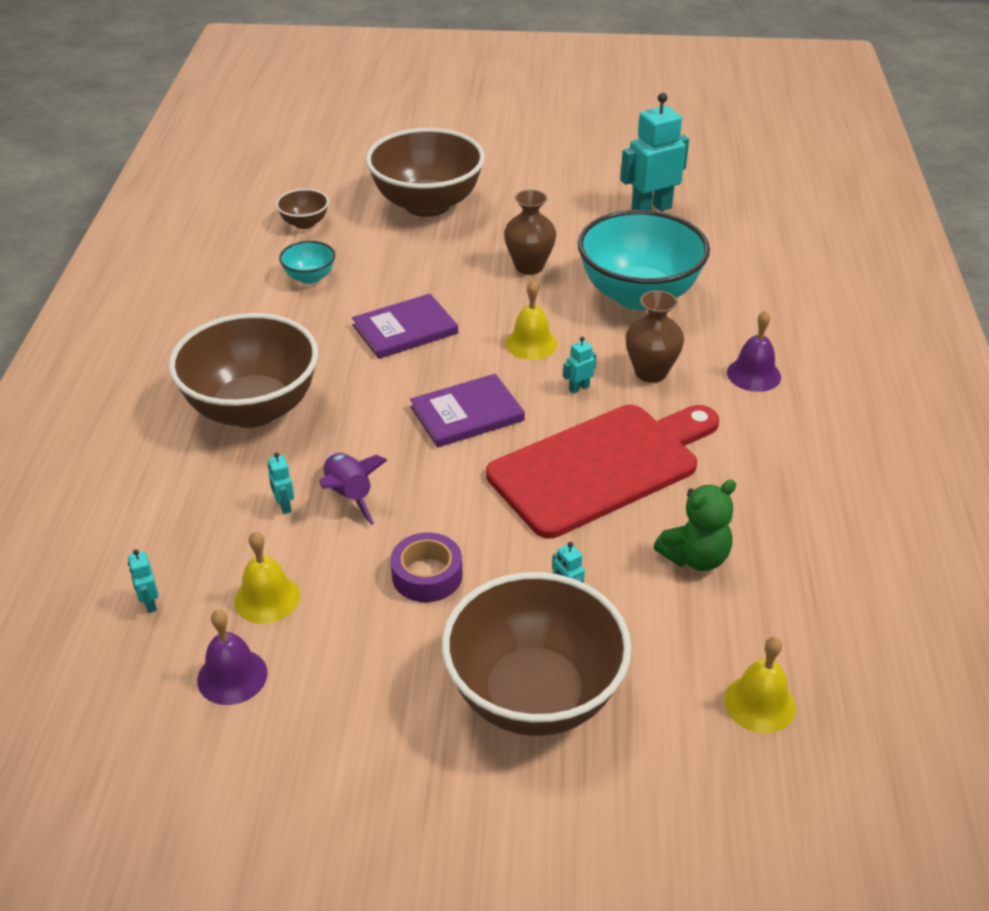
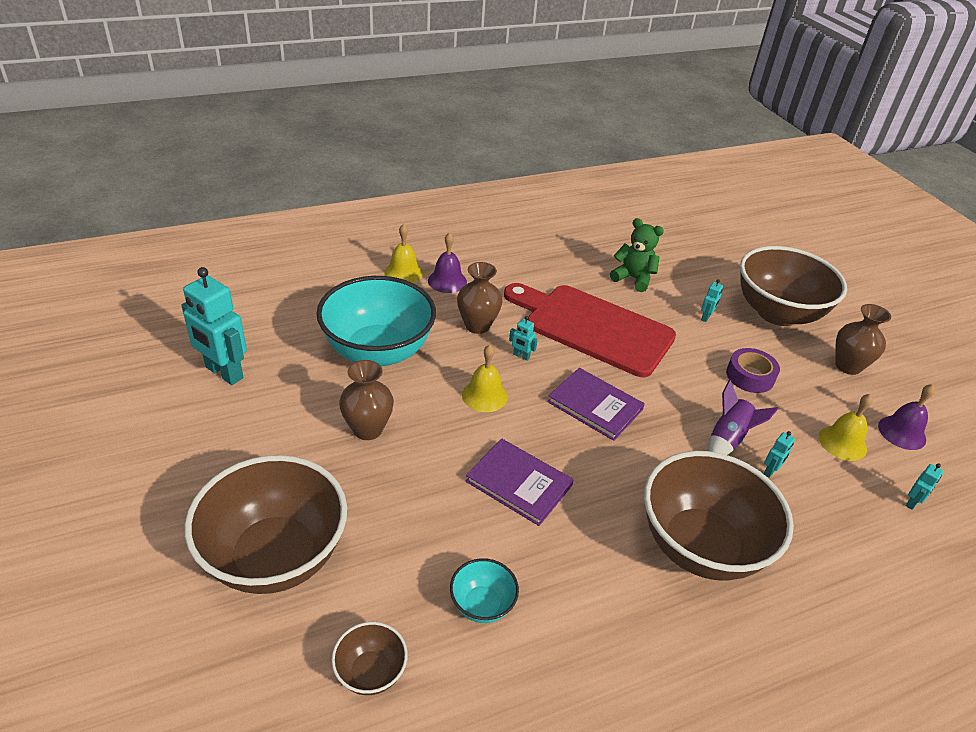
camera: 120 degrees left, 0 degrees up
(375, 706) = (848, 366): none -> brown vase
(759, 703) = (704, 247): yellow bell -> yellow bell (403, 272)

